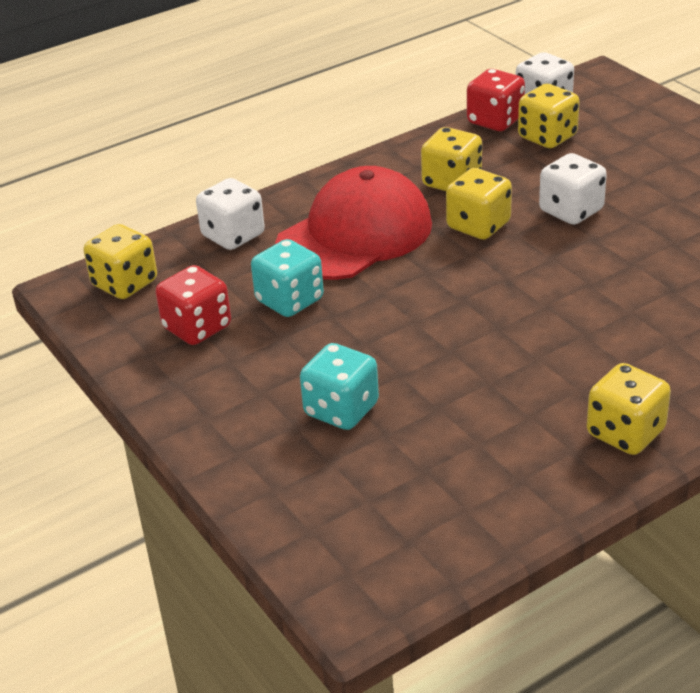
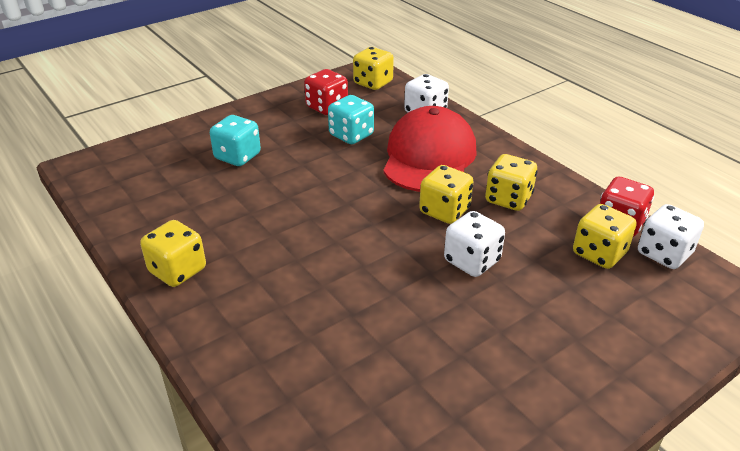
camera: 85 degrees right, 0 degrees up
(355, 234) = (429, 157): red cap -> red cap turned 120 degrees counterclockwise

